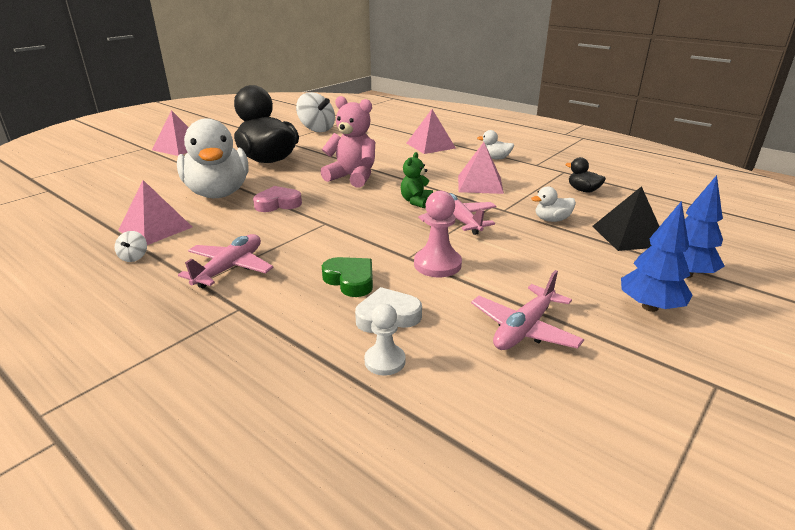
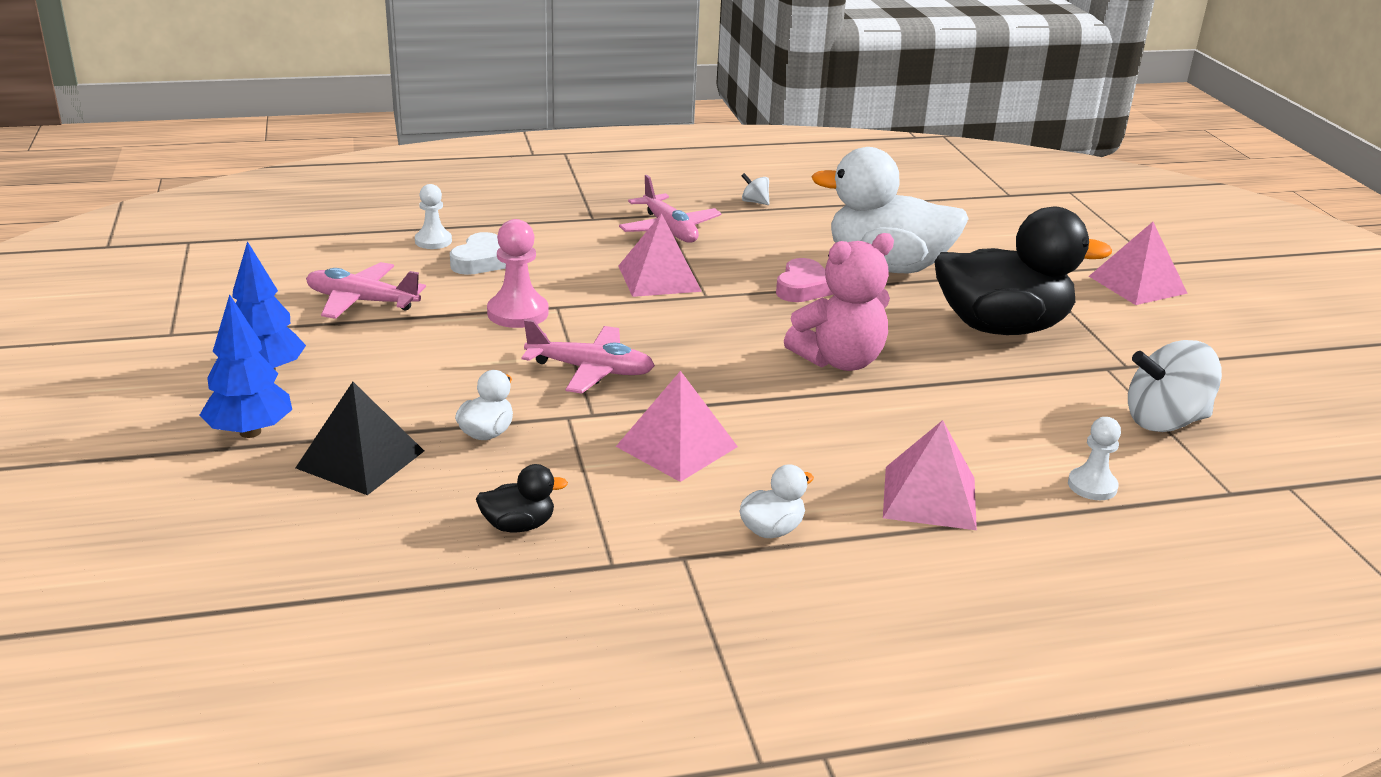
camera: 125 degrees right, 0 degrees up
(155, 228) = (815, 220): pink pyramid -> pink pyramid (659, 278)
(350, 280) = (561, 266): green heart -> none
(381, 131) = (1092, 486): none -> white pawn
(416, 201) = (686, 369): green teddy bear -> none
(524, 329) = (362, 301): pink plane -> pink plane turned 60 degrees counterclockwise

